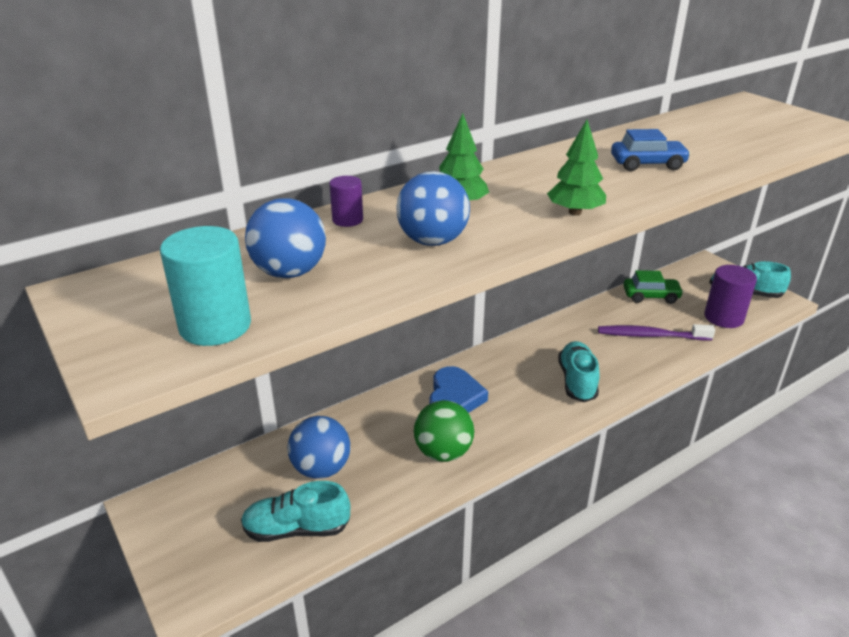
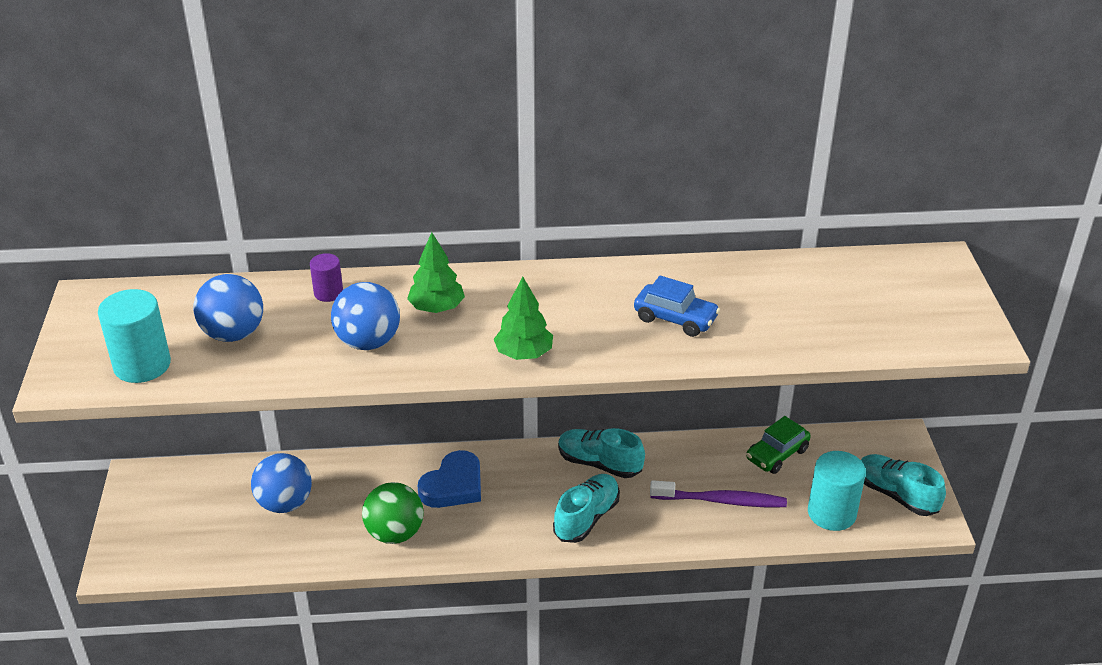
camera: 30 degrees right, 5 degrees up
(297, 529) = (226, 546): turquoise shoe -> turquoise shoe (599, 463)
(651, 296) = (777, 454): green car -> green car turned 105 degrees clockwise
(651, 335) = (721, 501): purple toothbrush -> purple toothbrush turned 150 degrees clockwise
(723, 318) = (831, 513): purple cylinder -> turquoise cylinder

